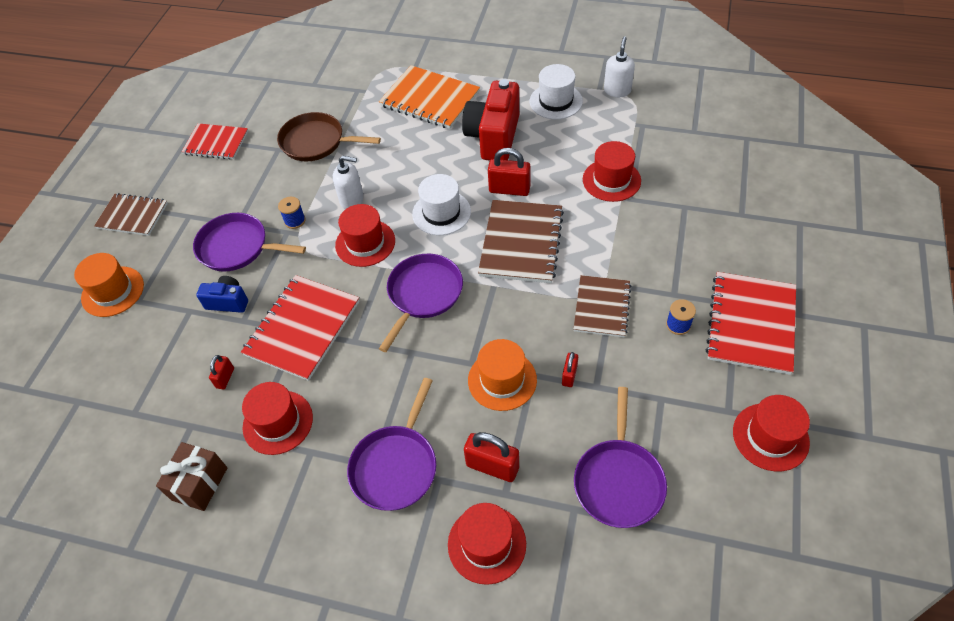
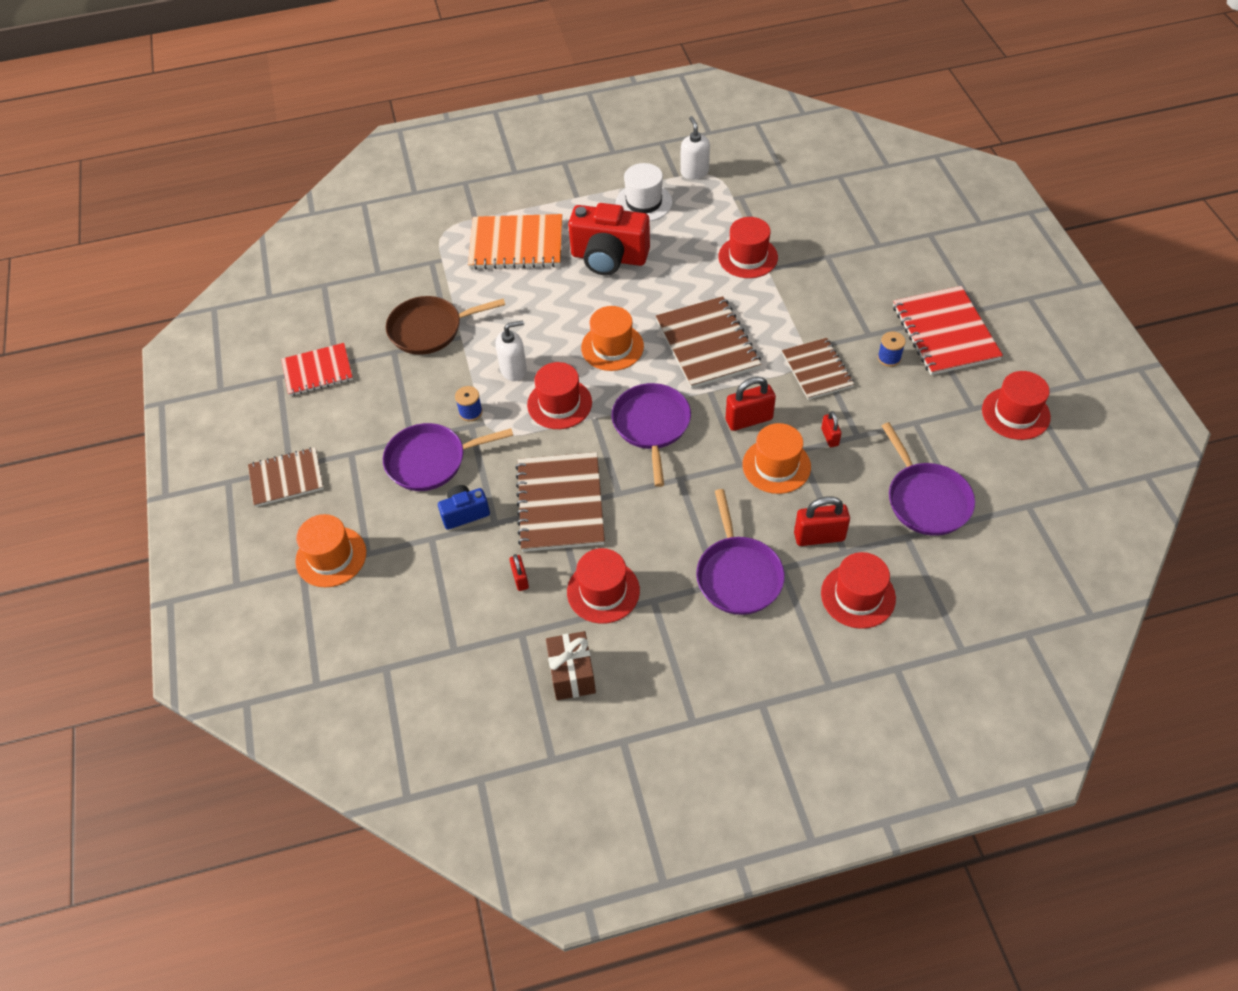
camera: 30 degrees left, 0 degrees up
(302, 328) = (560, 503): red notebook -> brown notebook
(441, 213) = (612, 347): white hat -> orange hat
(493, 137) = (609, 258): red camera -> red camera turned 60 degrees counterclockwise
(509, 189) = (661, 301): red padlock -> red padlock (749, 419)

